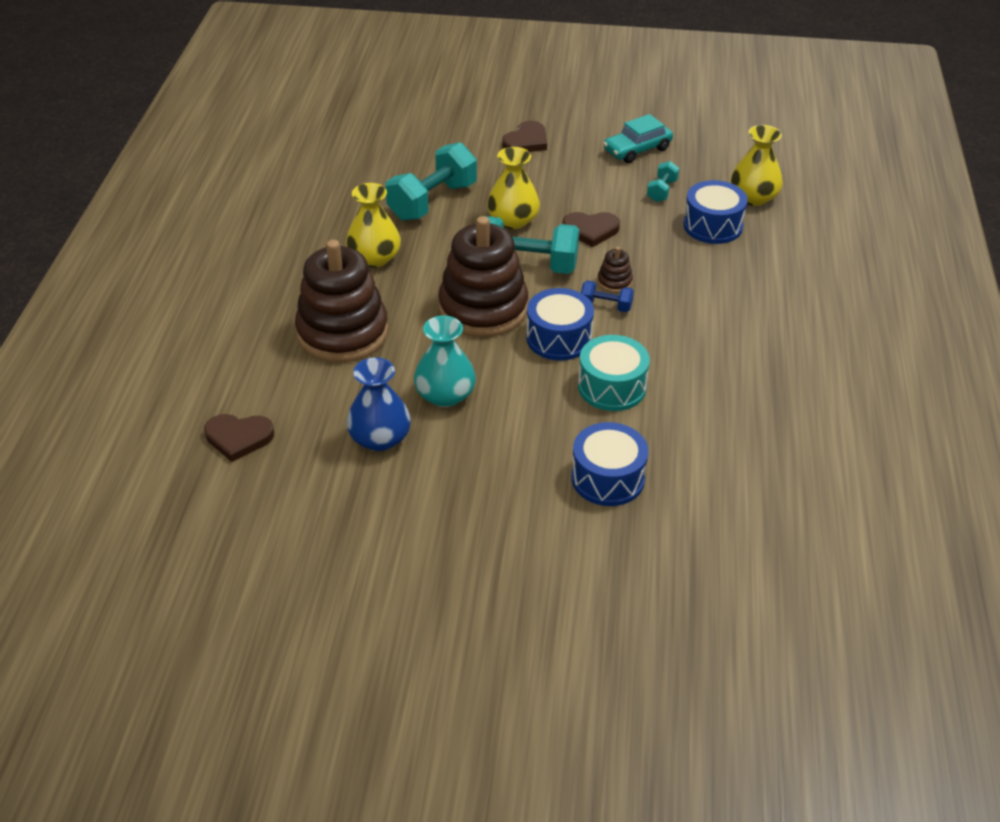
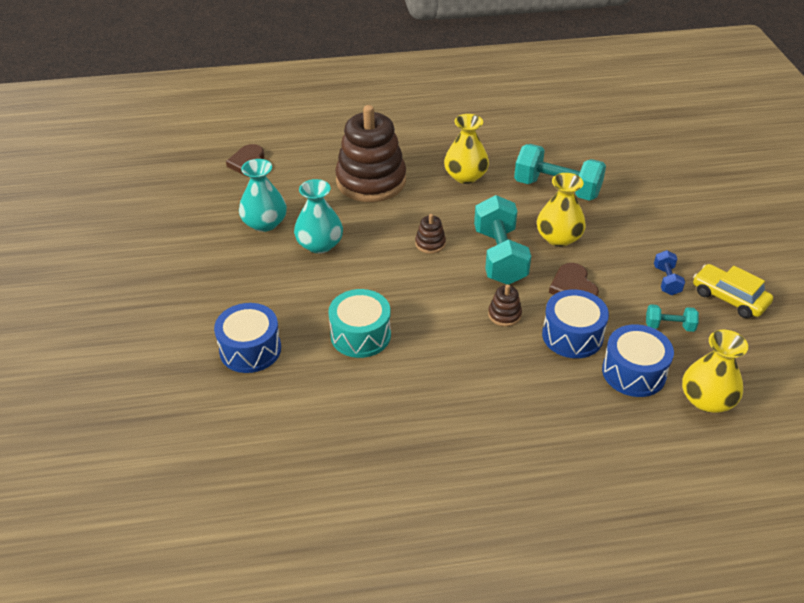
camera: 75 degrees right, 0 degrees up
(380, 438) = (264, 223): blue vase -> turquoise vase
(483, 308) = (430, 243): brown stacking toy -> brown stacking toy, size x0.40
(526, 141) = (686, 223): brown heart -> none
(559, 338) = (411, 293): blue drum -> blue drum (572, 335)
(605, 306) = (467, 314): blue dumbbell -> blue dumbbell (666, 281)
(637, 150) = (729, 298): turquoise car -> yellow car

